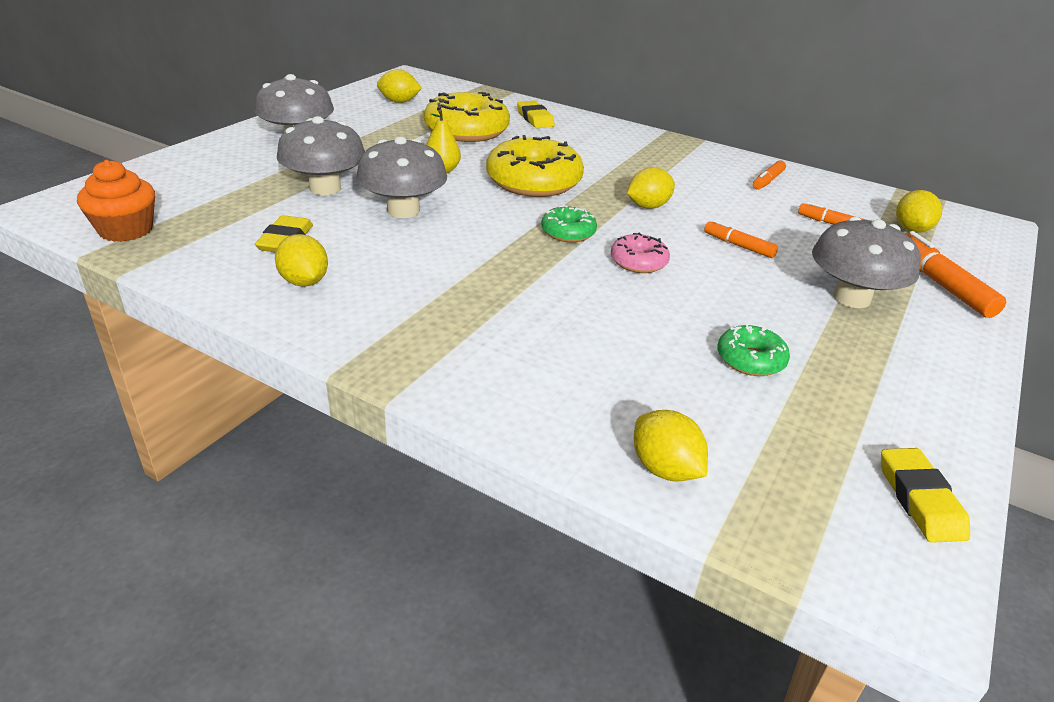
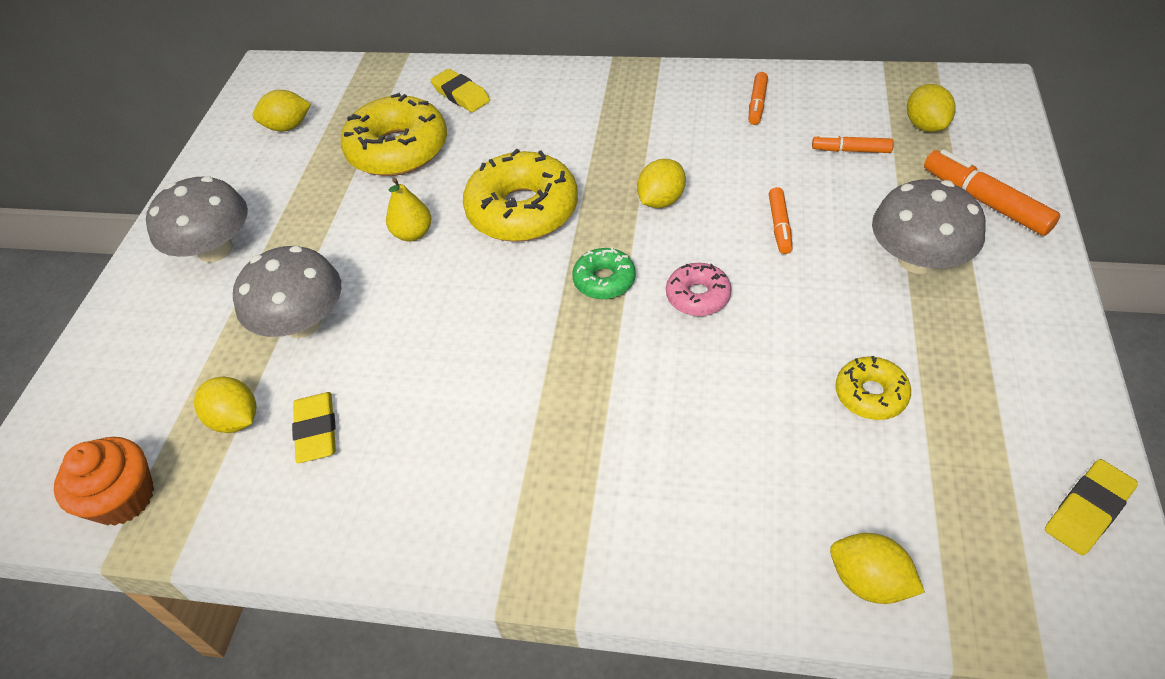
camera: 15 degrees left, 15 degrees up
(304, 282) = (380, 488): yellow lemon -> yellow lemon (236, 419)
(403, 210) = (413, 322): grey mushroom -> none
(738, 246) = (779, 226): orange marker -> orange marker turned 105 degrees counterclockwise
(750, 359) = (870, 394): green donut -> yellow donut
(919, 499) = (1087, 510): yellow eraser -> yellow eraser turned 75 degrees clockwise

